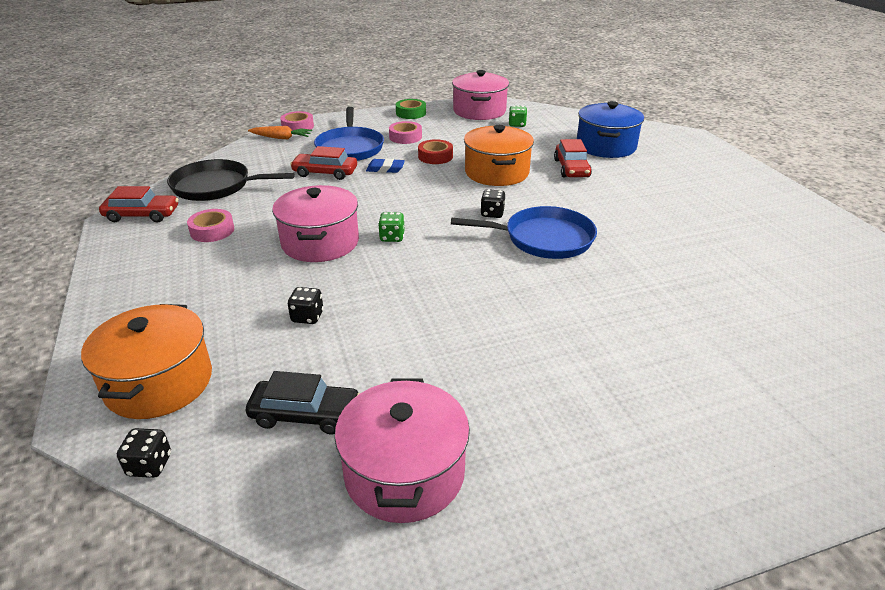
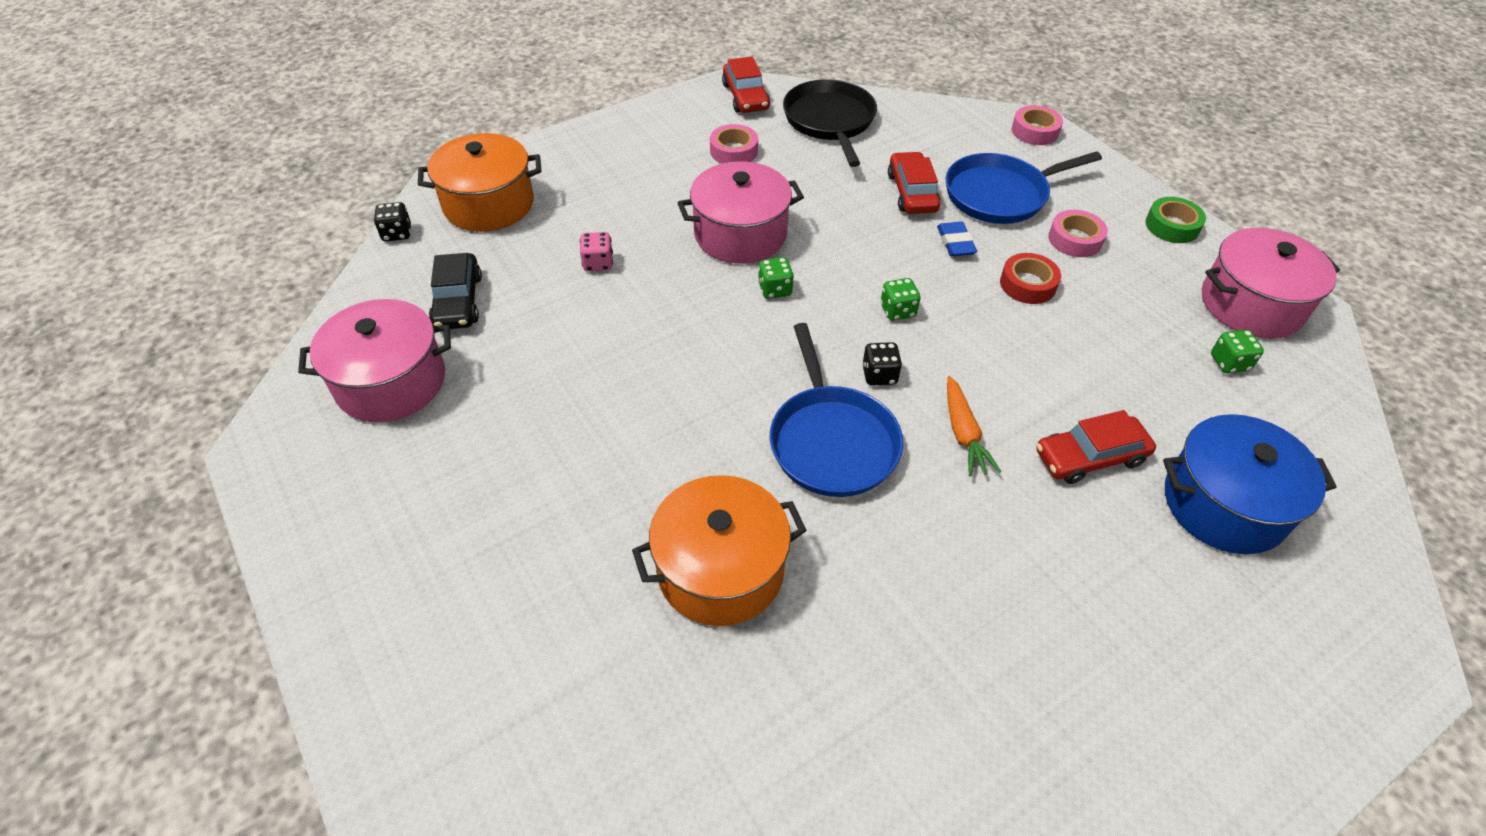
camera: 75 degrees right, 15 degrees up
(281, 138) = (988, 128): orange carrot -> orange carrot (963, 433)
(307, 317) = (598, 263): black dice -> pink dice
(437, 198) = (897, 311): none -> green dice
(496, 172) = (1014, 362): orange pot -> orange pot (720, 570)

